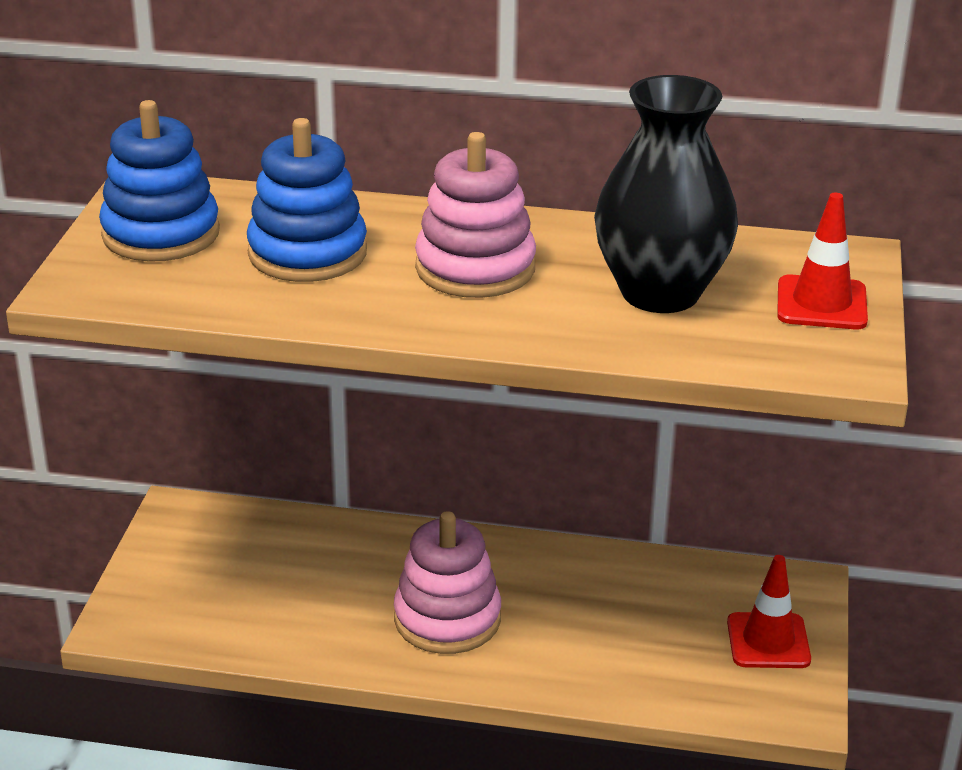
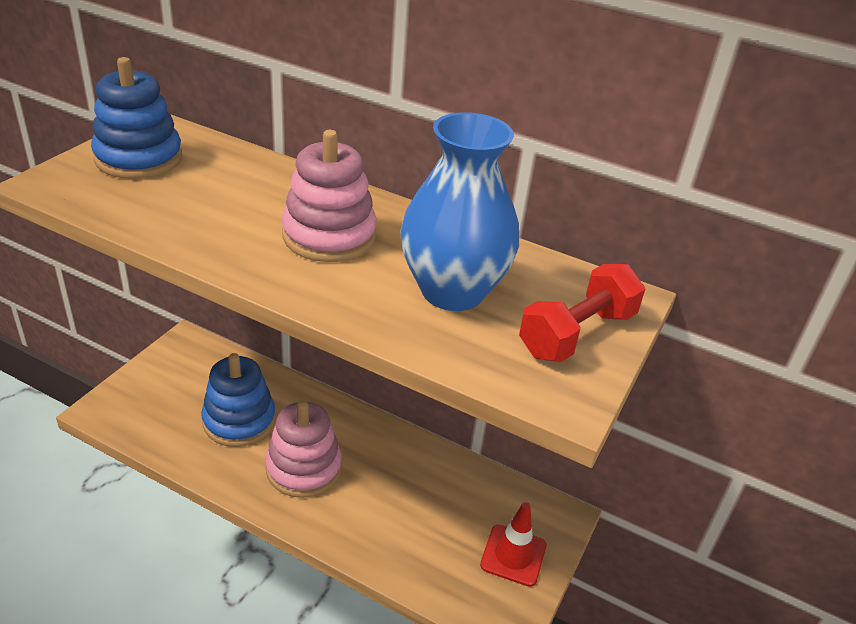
camera: 15 degrees right, 5 degrees up
(307, 253) = (222, 195): blue stacking toy -> blue stacking toy (239, 420)
(660, 293) = (452, 291): black vase -> blue vase
(821, 303) = (577, 334): red traffic cone -> red dumbbell

